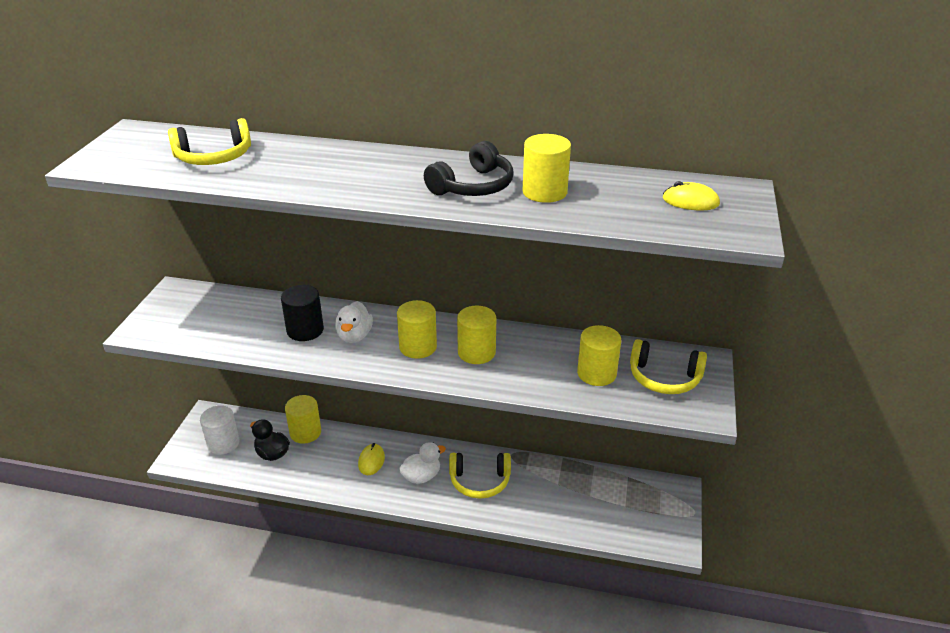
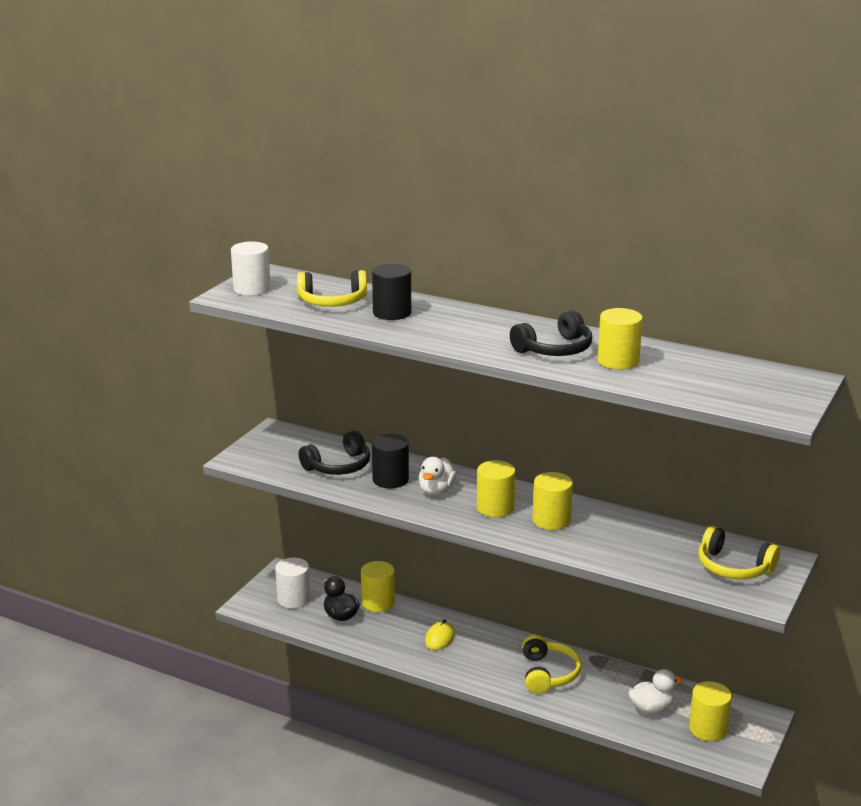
camera: 15 degrees right, 10 degrees down
(119, 152) = (252, 289): none -> white cylinder
(248, 322) = (338, 466): none -> black headphones
(284, 163) = (392, 313): none -> black cylinder
(421, 476) = (488, 660): white duck -> white duck (651, 708)
(479, 481) = (548, 674): yellow headphones -> yellow headphones turned 105 degrees counterclockwise
(596, 373) = (665, 554): yellow cylinder -> yellow cylinder (708, 729)
(690, 201) = (751, 383): yellow mouse -> none

